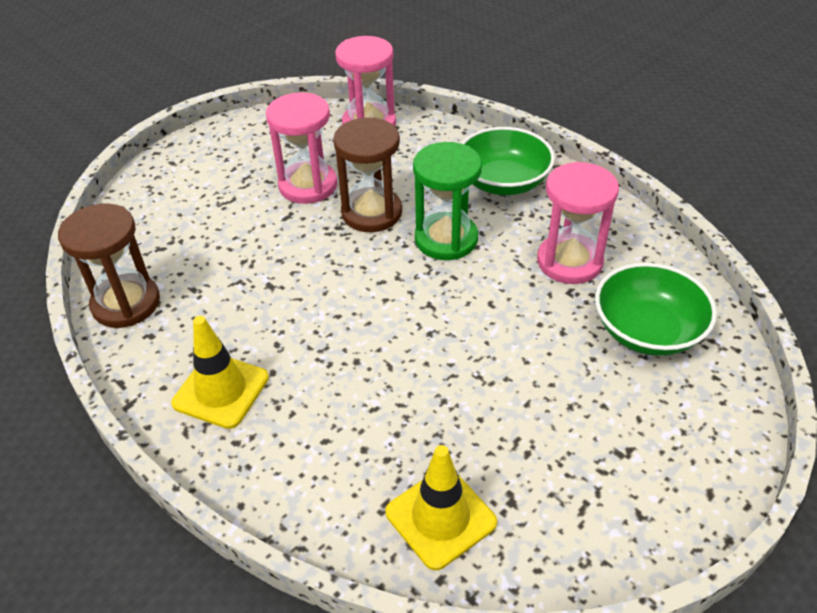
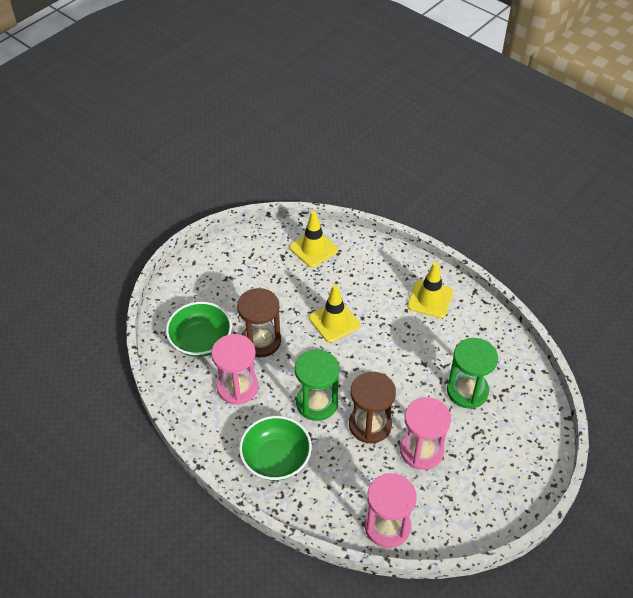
camera: 175 degrees right, 5 degrees up
(126, 303) = (506, 348): brown hourglass -> brown hourglass (261, 341)
(217, 248) = (467, 391): none -> green hourglass
(409, 355) = (334, 321): none -> yellow traffic cone

